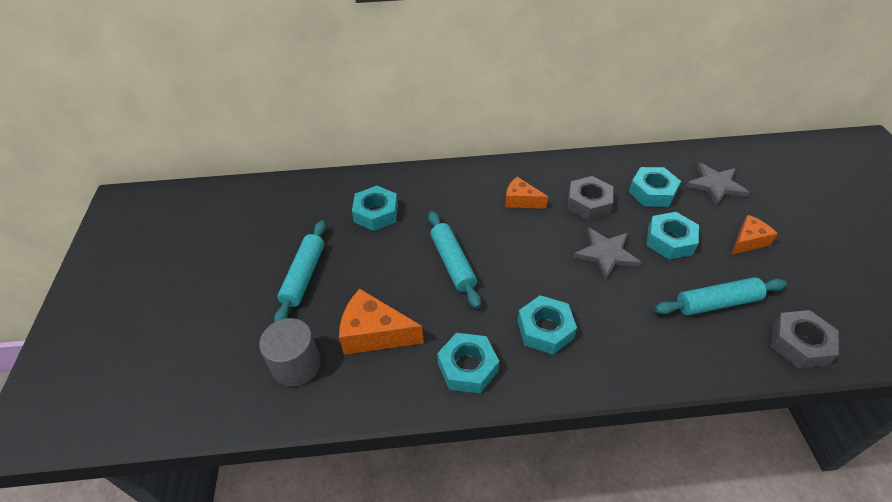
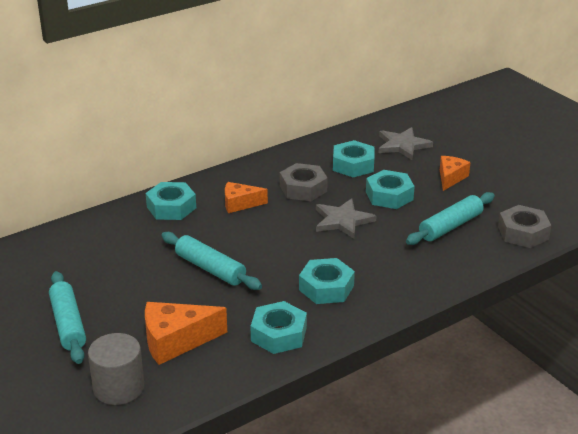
camera: 30 degrees left, 15 degrees down
(376, 213) = (102, 254): turquoise nut -> turquoise nut (171, 207)

